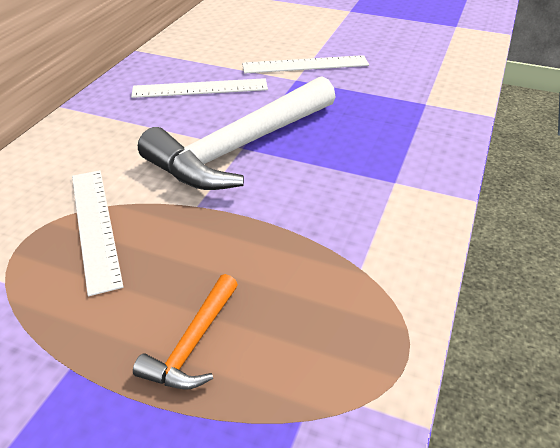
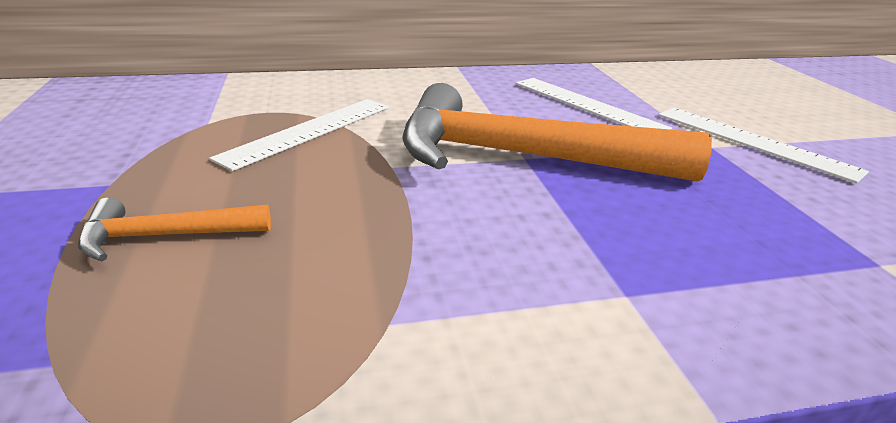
camera: 55 degrees right, 10 degrees down
(240, 148) = (521, 157): white hammer -> orange hammer

